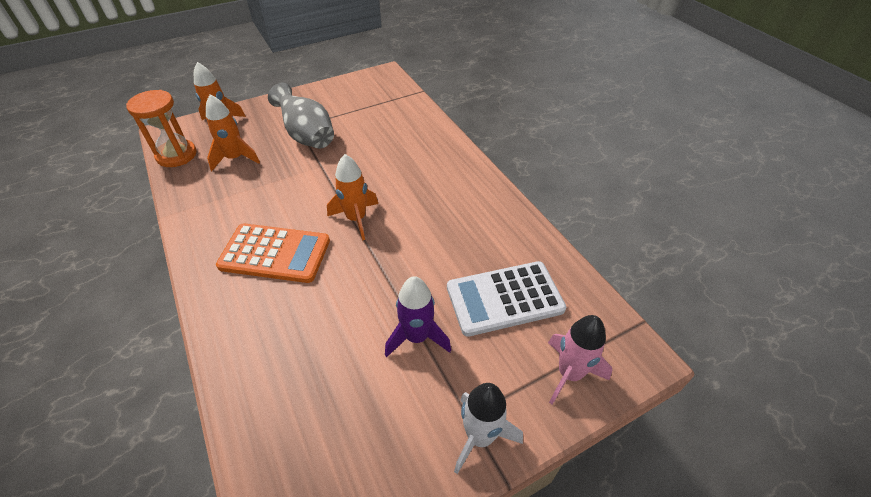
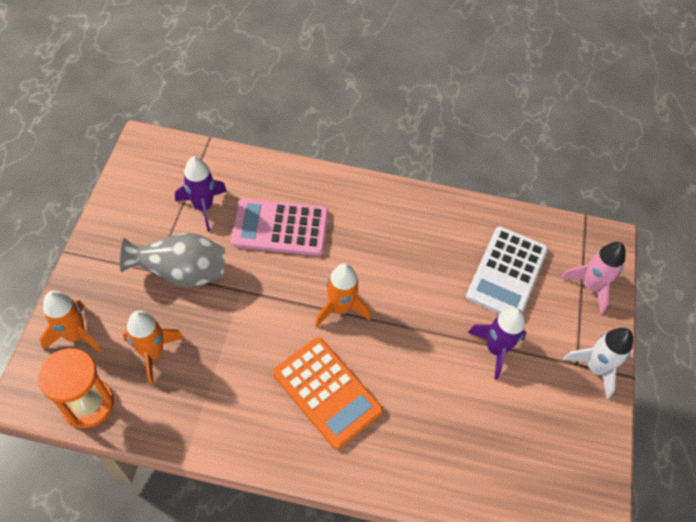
camera: 55 degrees left, 10 degrees up
(275, 254) = (327, 392): orange calculator -> orange calculator turned 90 degrees clockwise
(367, 117) = (203, 207): none -> purple rocket
(390, 154) = (280, 228): none -> pink calculator

